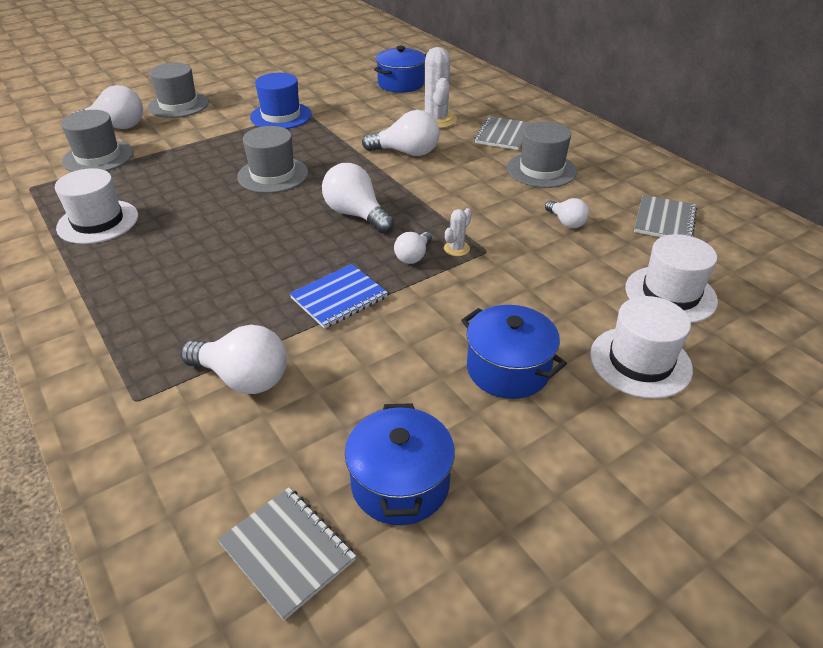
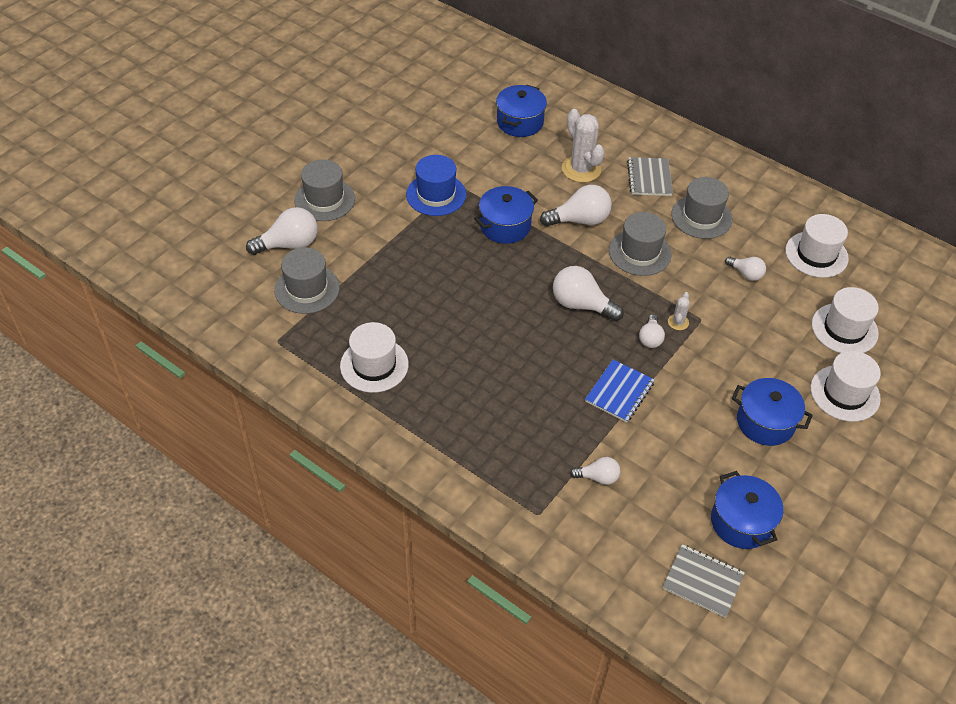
camera: 20 degrees left, 10 degrees up
(243, 378) = (598, 477): white light bulb -> white light bulb, size x0.58
(273, 175) = (482, 275): grey hat -> grey hat (639, 252)
(327, 145) = (505, 226): none -> blue pot
(664, 220) = (816, 254): grey notebook -> white hat

